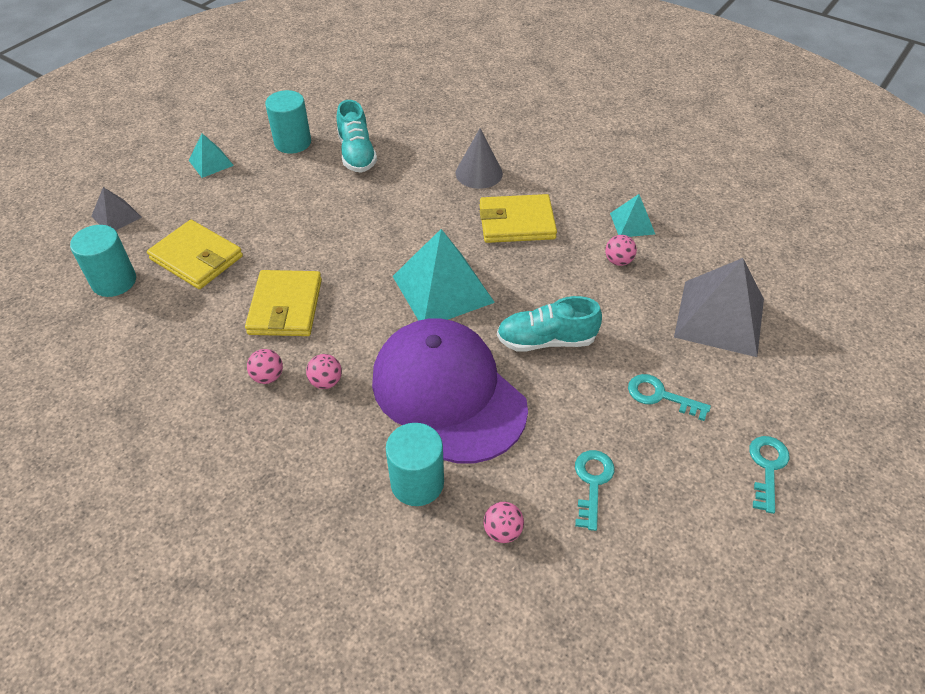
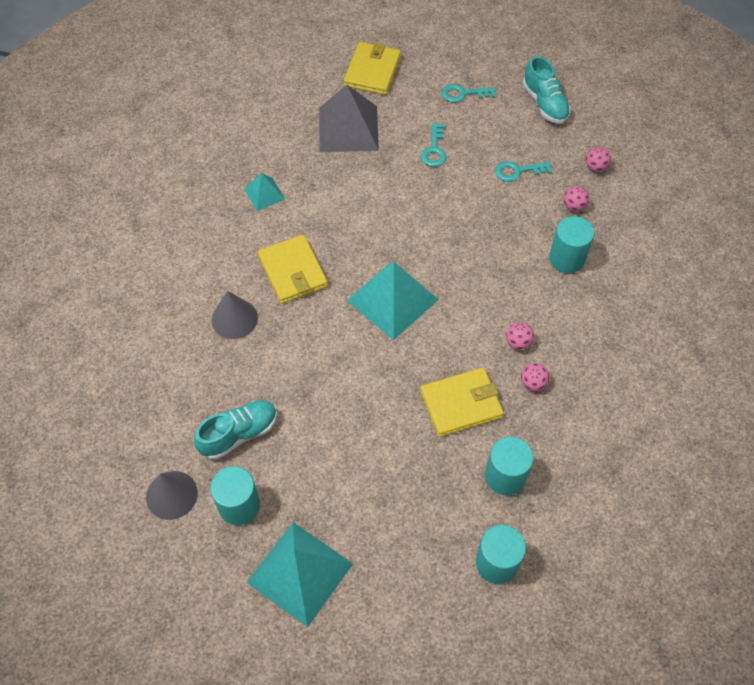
camera: 110 degrees left, 10 degrees up
(116, 216) = (416, 619): grey pyramid -> none
(186, 315) = (505, 476): none -> turquoise cylinder
(196, 258) = (438, 506): yellow wallet -> yellow wallet (372, 71)
(211, 162) = (300, 573): turquoise pyramid -> turquoise pyramid, size x1.96
(328, 111) = (171, 495): none -> grey cone
(448, 393) = (490, 264): purple cap -> none
(546, 340) = (415, 220): turquoise shoe -> turquoise shoe (544, 103)
(618, 261) = (313, 194): pink ball -> pink ball (595, 167)

